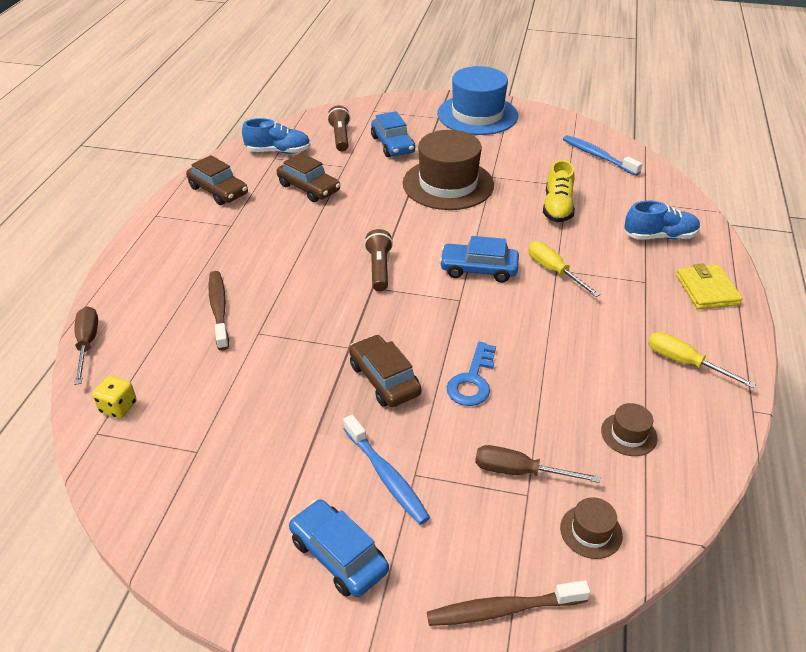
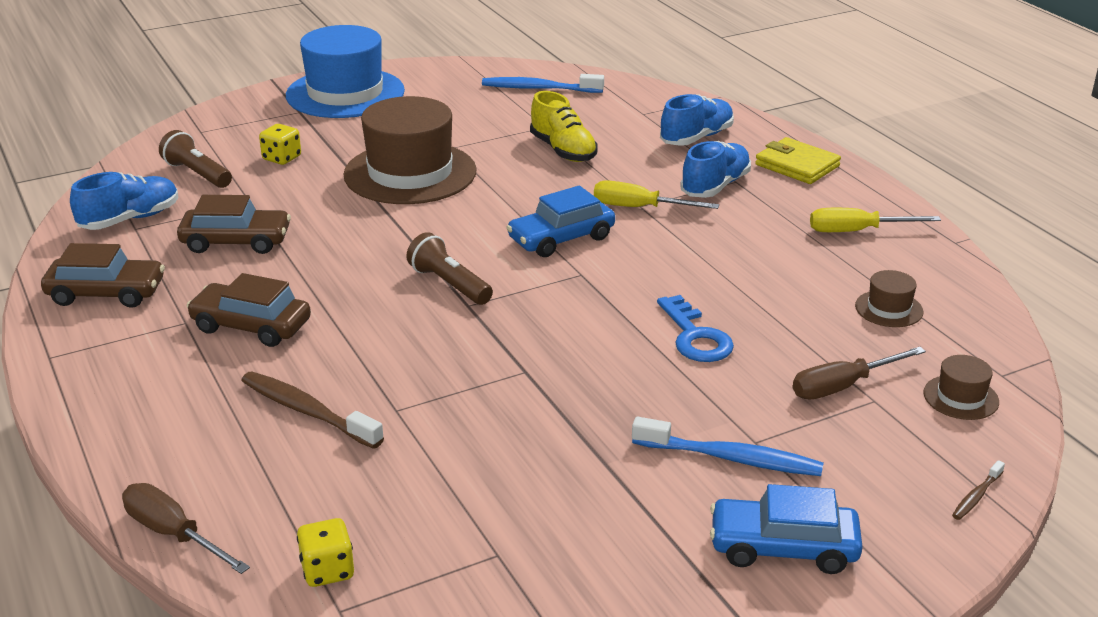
camera: 40 degrees left, 10 degrees down
(384, 379) = (606, 380): brown car -> brown car (251, 326)
(392, 145) = (282, 158): blue car -> yellow dice
(502, 610) = (976, 496): brown toothbrush -> brown toothbrush, size x0.49
(625, 279) = (715, 186): none -> blue shoe

